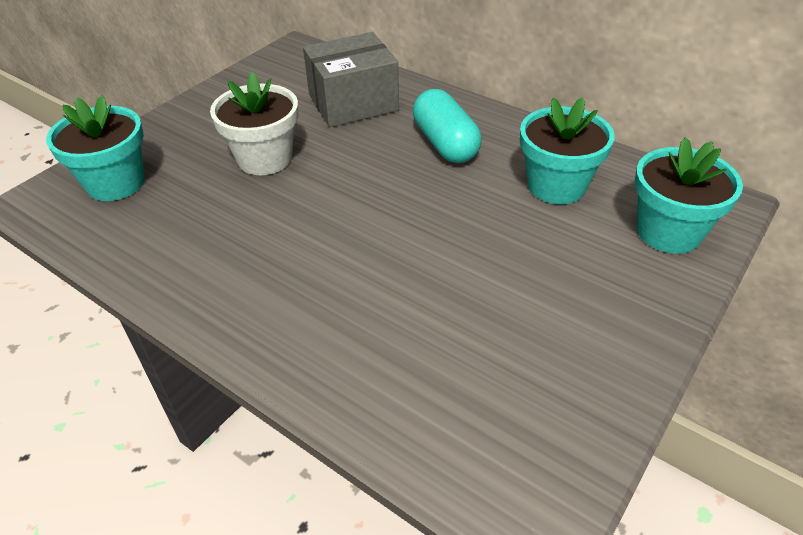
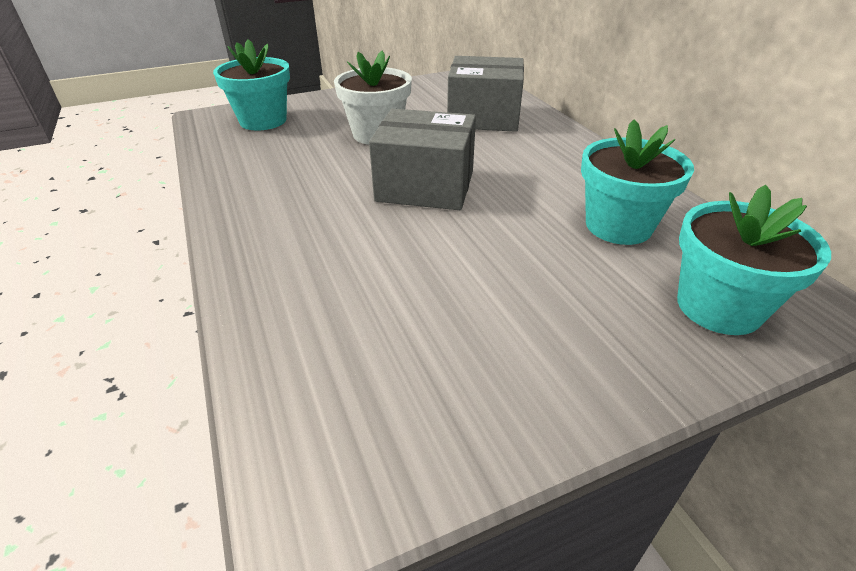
camera: 30 degrees right, 5 degrees down
(369, 205) = (425, 186): none -> grey box
(445, 143) = (536, 164): turquoise capsule -> none

